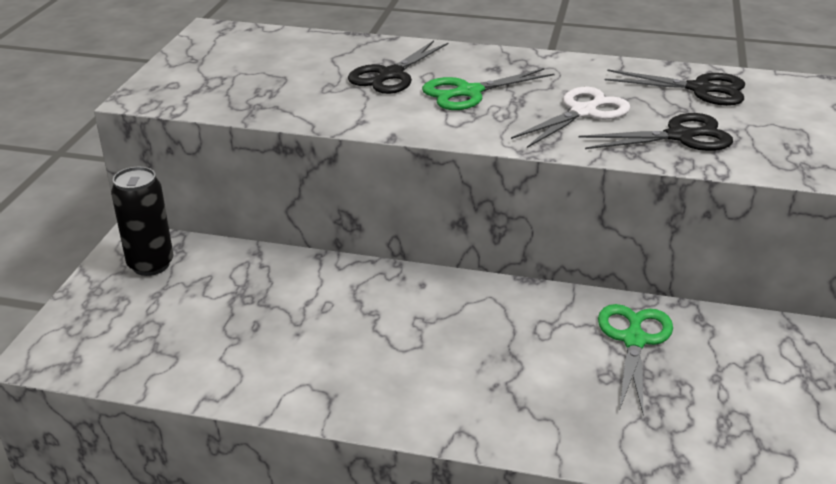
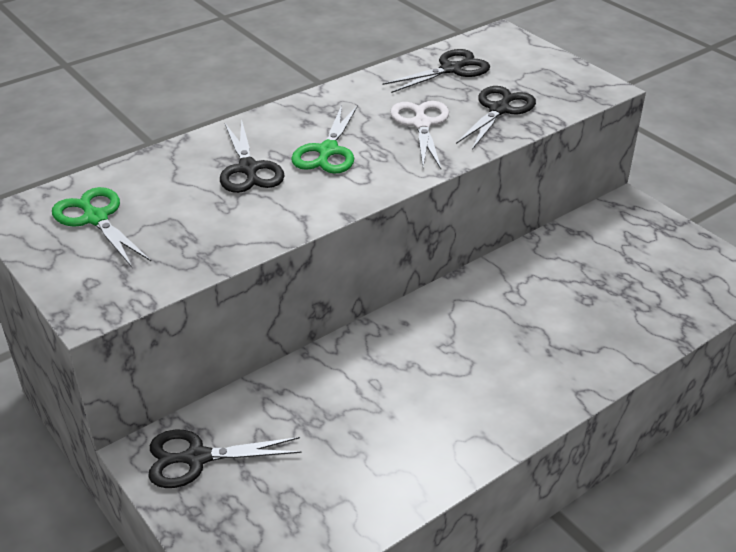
camera: 50 degrees left, 5 degrees up
(151, 265) = (197, 458): black can -> black scissors
(634, 340) = (565, 268): green scissors -> green scissors (96, 218)

